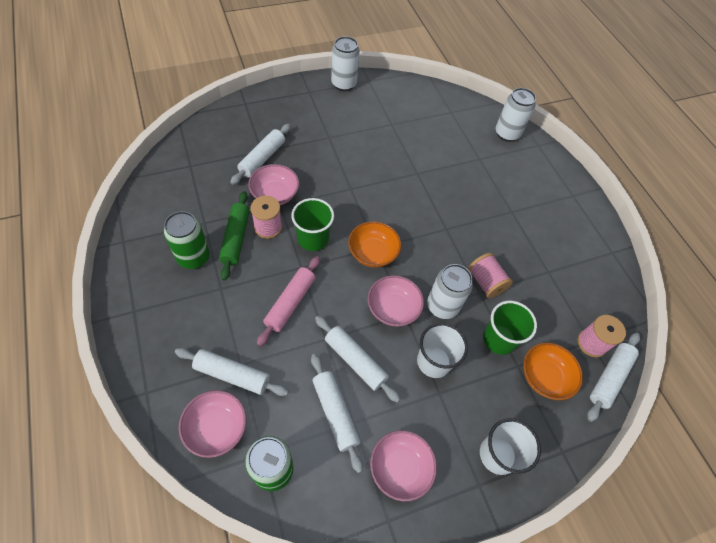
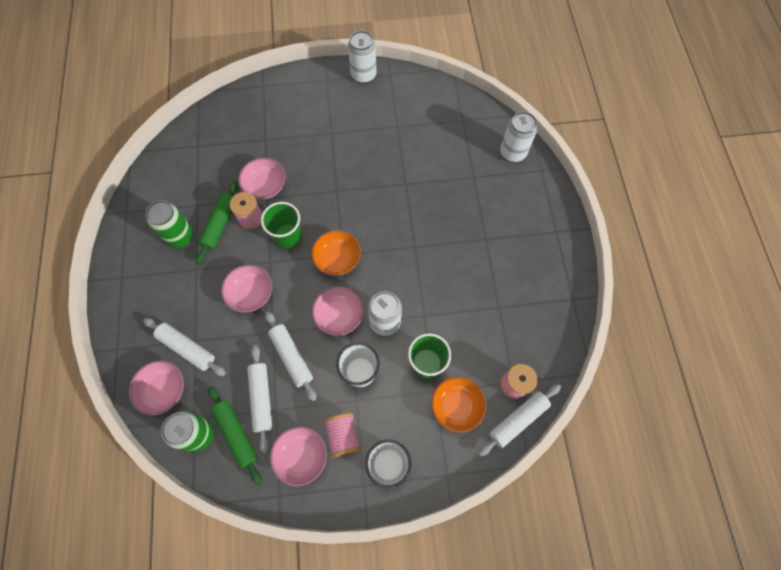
camera: 20 degrees right, 10 degrees up
(262, 158) = (263, 147): white rolling pin -> none
(290, 303) = (251, 294): pink rolling pin -> pink bowl
(317, 460) = (236, 434): none -> green rolling pin
(485, 282) = (434, 306): pink spool -> pink spool (343, 436)

